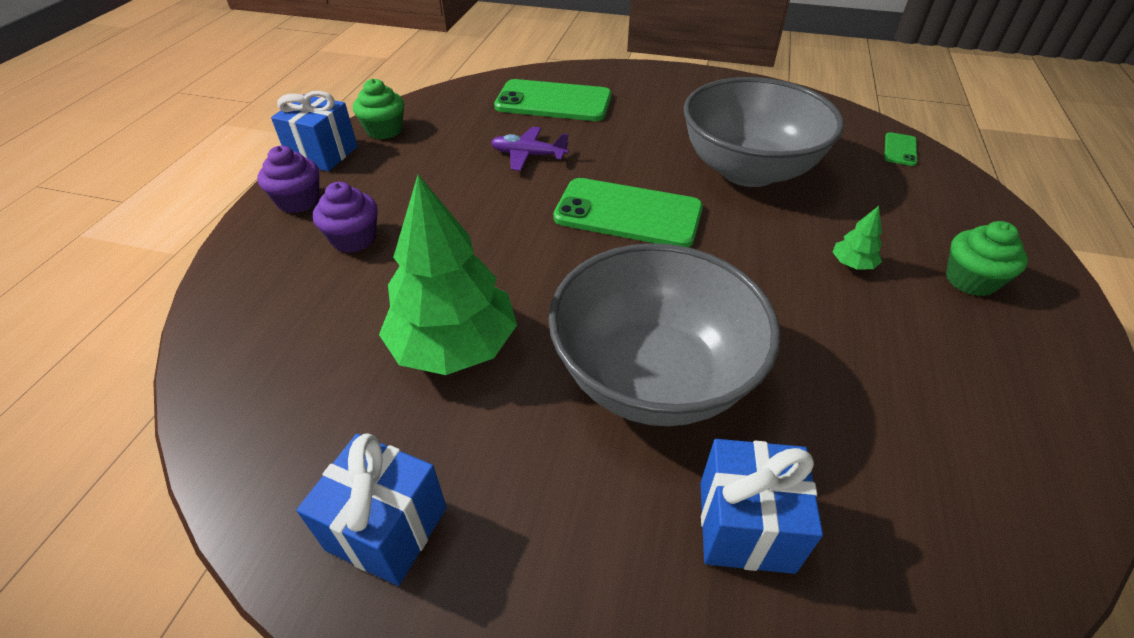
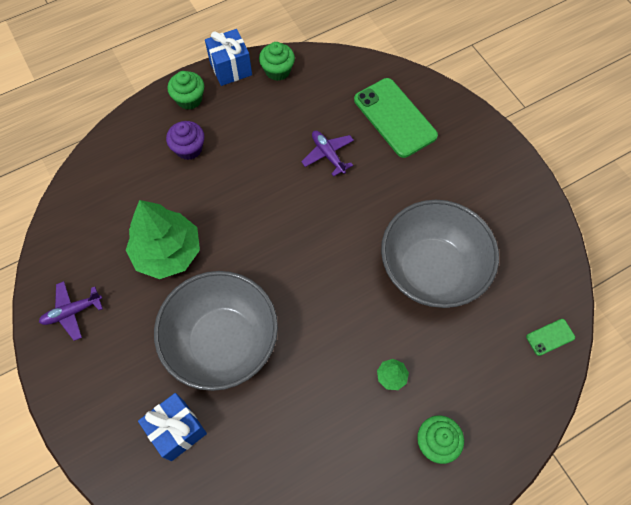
camera: 45 degrees right, 20 degrees up
(298, 201) = (189, 99): purple cupcake -> green cupcake
(387, 528) = (72, 312): blue gift -> purple plane
(628, 213) = (326, 243): green phone -> none

